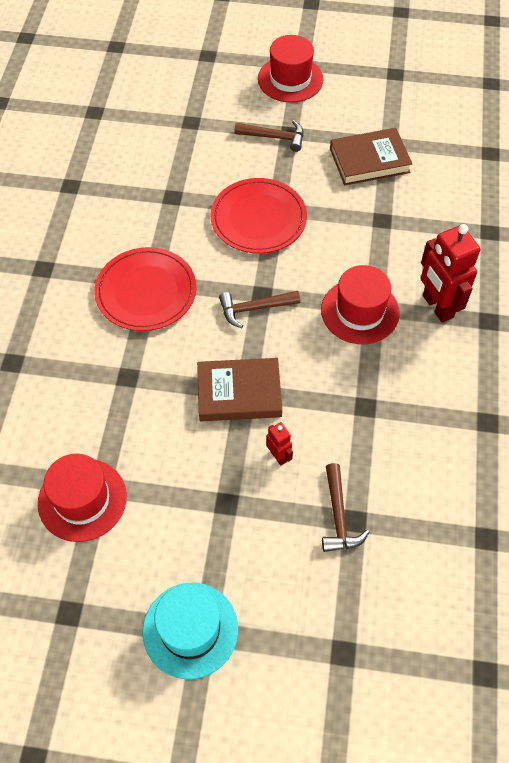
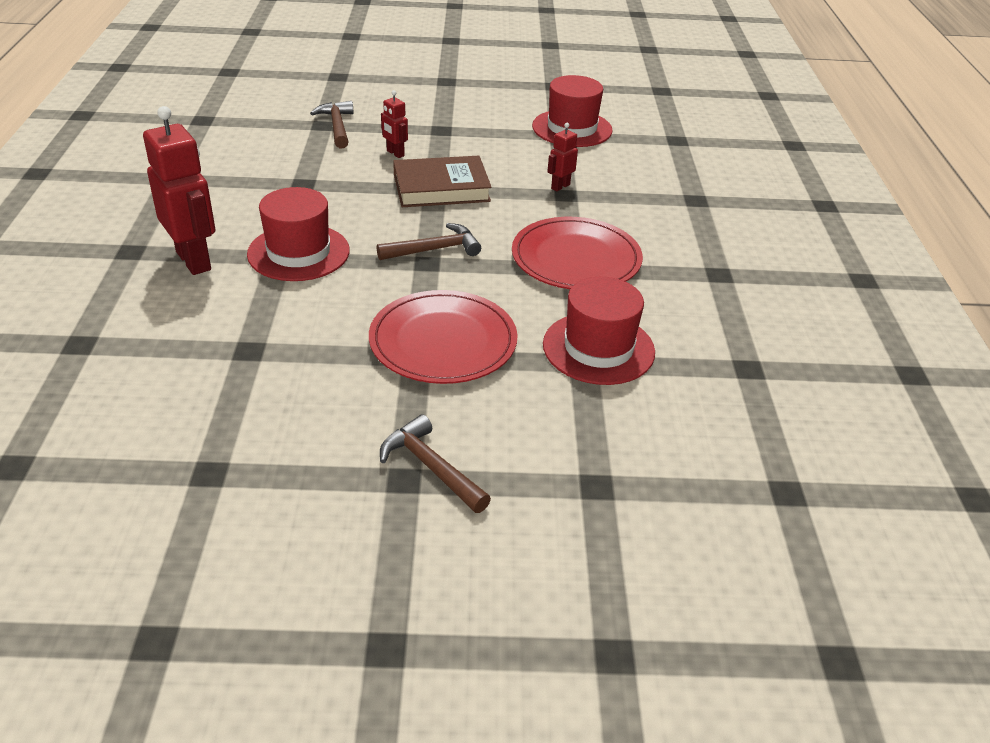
camera: 170 degrees right, 20 degrees down
(129, 389) = (560, 186): none -> red robot
(190, 630) = (457, 81): turquoise hat -> none
(274, 137) = (431, 467): brown hammer -> brown hammer turned 45 degrees clockwise
(290, 79) = (408, 602): red hat -> red hat (598, 348)
(369, 160) = (253, 437): brown book -> none

